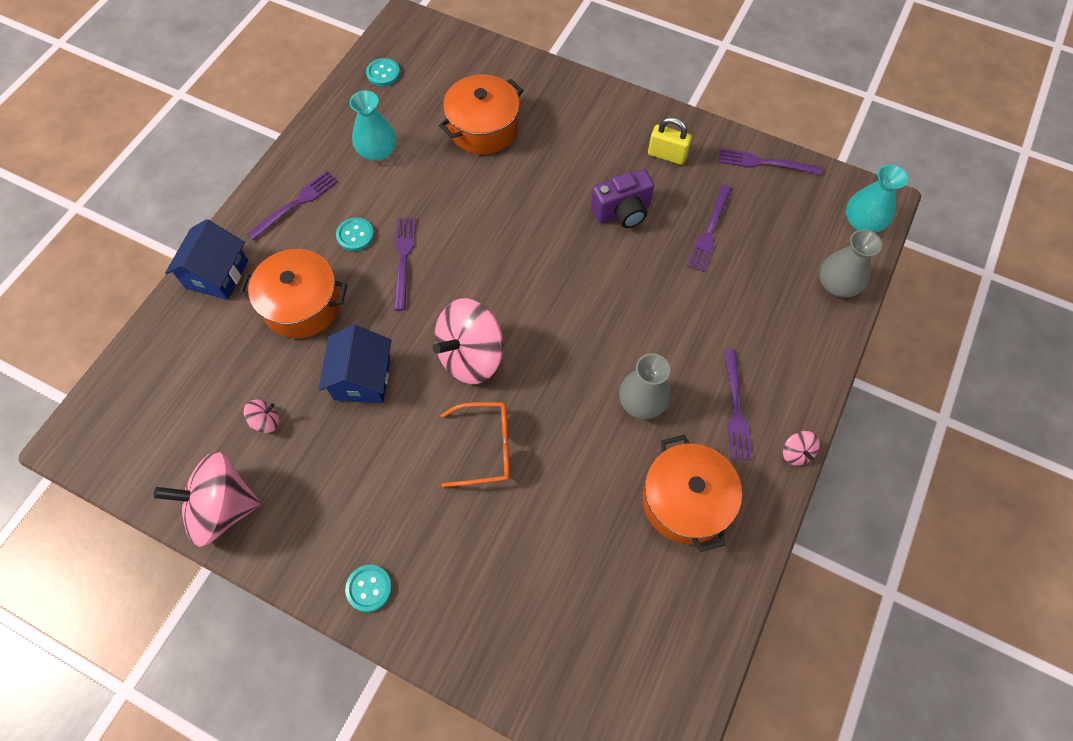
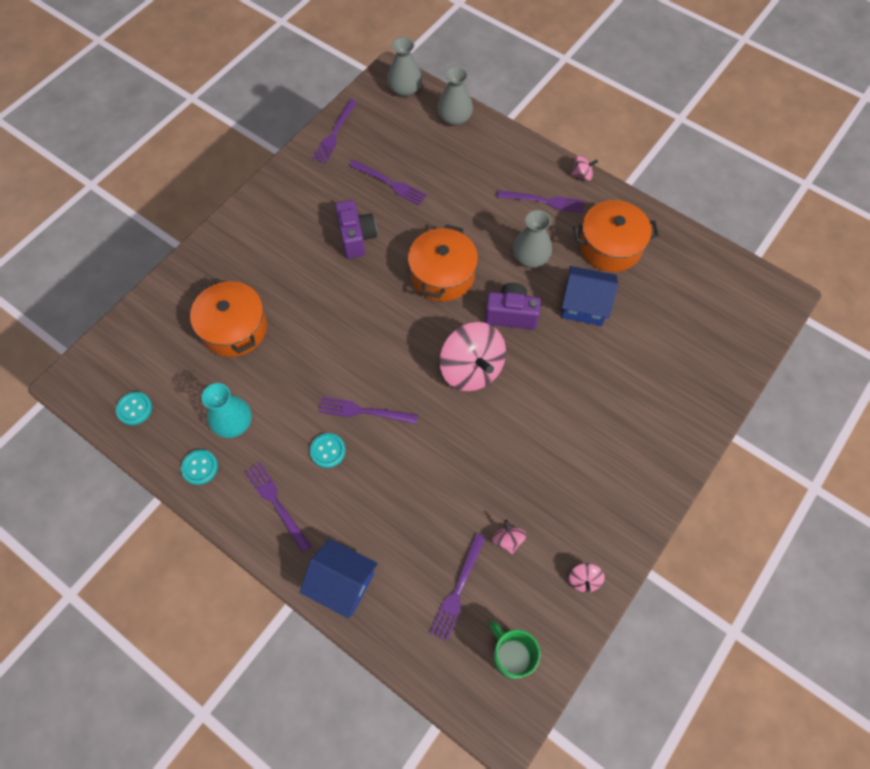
camera: 80 degrees left, 0 degrees up
(141, 440) = (511, 656): none -> green mug
(211, 379) = (458, 589): none -> purple fork
(222, 507) = (584, 580): pink spinning top -> pink spinning top, size x0.44
(302, 304) = (394, 503): orange pot -> orange pot (442, 275)
(362, 378) = (478, 456): blue house -> blue house (584, 305)
(369, 588) = (660, 465): turquoise button -> turquoise button (200, 467)
(486, 448) = (554, 368): orange glasses -> none
(552, 389) = (511, 314): none -> purple camera
(667, 155) = (307, 196): yellow padlock -> none
(862, 222) = (405, 89): turquoise vase -> grey vase

